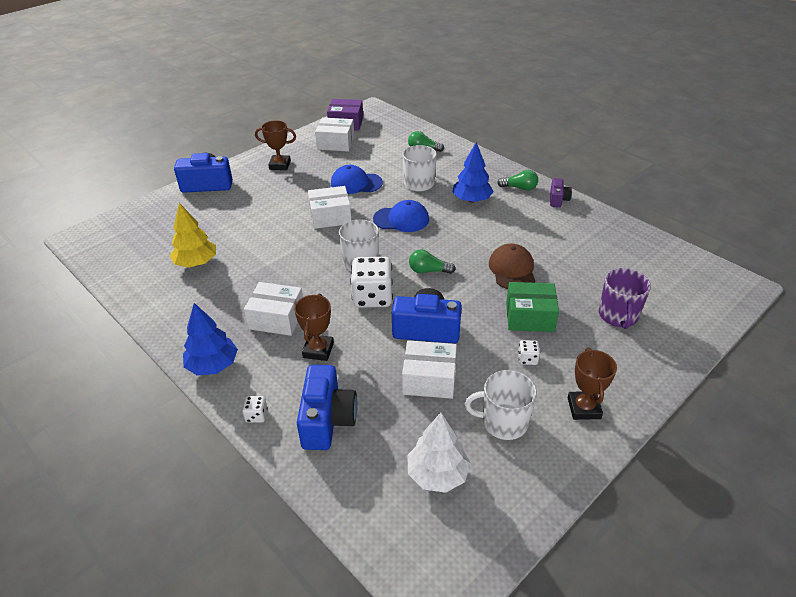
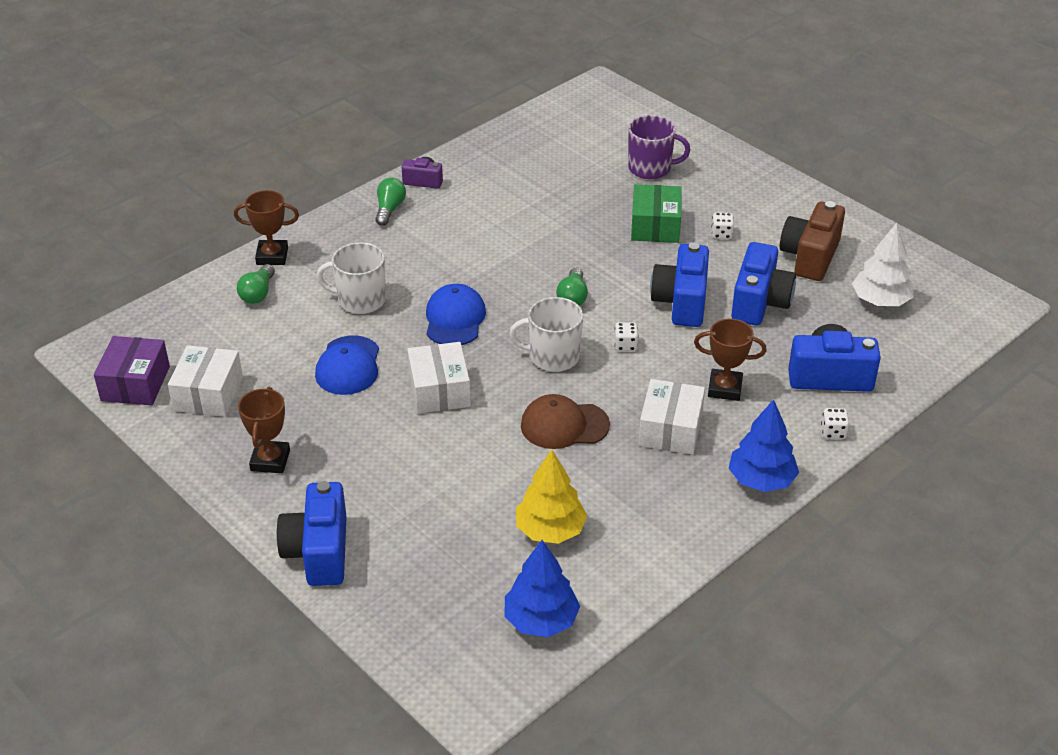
camera: 90 degrees left, 0 degrees up
(372, 297) = (625, 345): white dice -> white dice, size x0.44
(429, 379) = (759, 302): white box -> blue camera
(471, 200) = (413, 253): blue tree -> blue tree (541, 620)
(503, 422) = (810, 257): white mug -> brown camera
(512, 270) = (571, 231): brown cap -> brown cap (564, 425)
(584, 408) = (783, 207): brown trophy -> brown trophy (272, 256)

